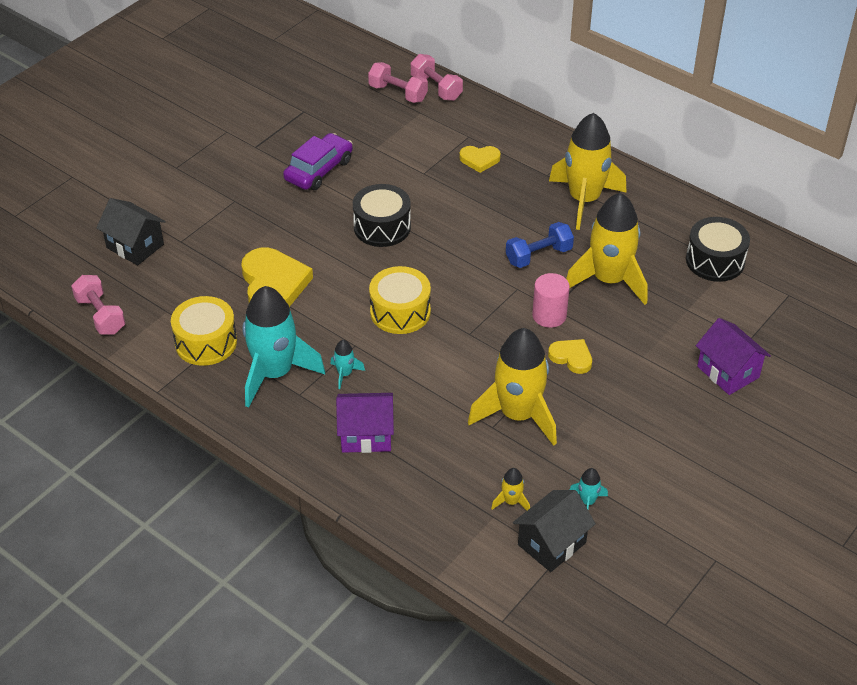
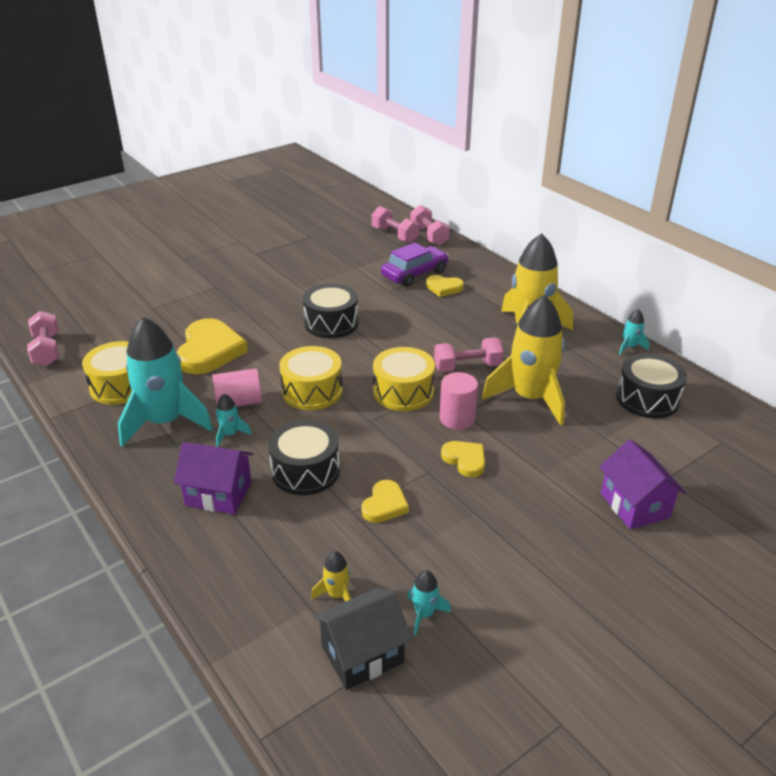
camera: 15 degrees right, 10 degrees down
(135, 246) = (113, 305): black house -> none
(319, 170) = (299, 276): purple car -> purple car (414, 274)
(335, 338) = (239, 402): none -> pink cylinder
(433, 397) = (305, 471): none -> black drum
(488, 296) = (403, 392): none -> yellow drum
(518, 415) = (384, 505): yellow rocket -> yellow heart
(538, 255) = (467, 367): blue dumbbell -> pink dumbbell
(685, 203) = (630, 347): none -> turquoise rocket

